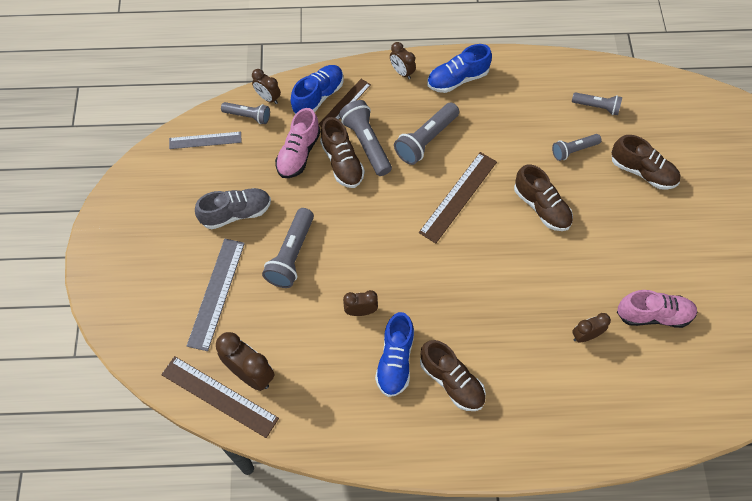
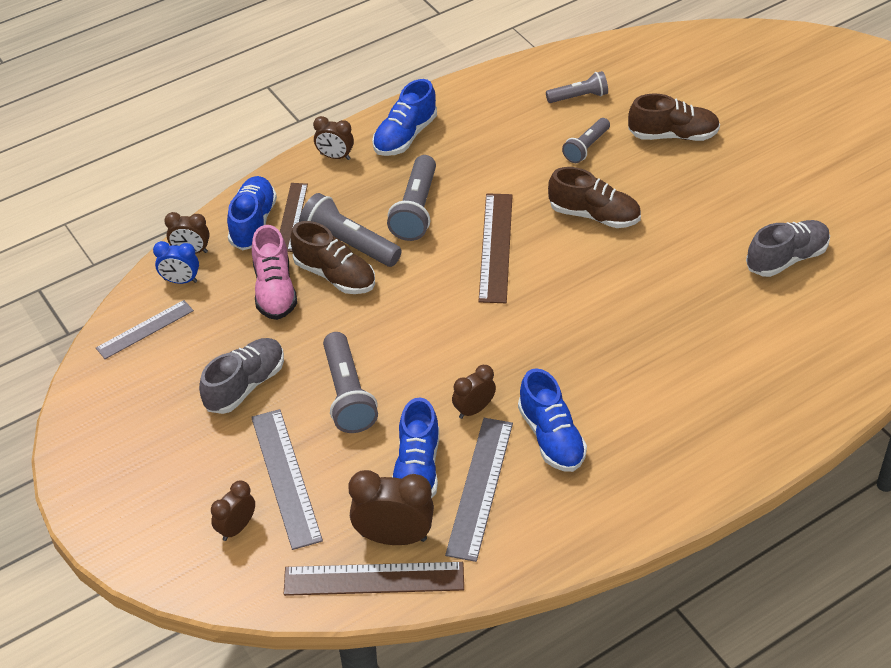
camera: 30 degrees left, 15 degrees down
(248, 116) = (180, 281): grey flashlight -> blue clock
(296, 334) = (417, 469): none -> blue shoe
(325, 370) = (480, 487): none -> grey ruler
(451, 381) = (628, 425): brown shoe -> none
(585, 335) = (733, 311): brown clock -> brown clock (236, 528)
(653, 315) = (786, 258): pink shoe -> grey shoe

